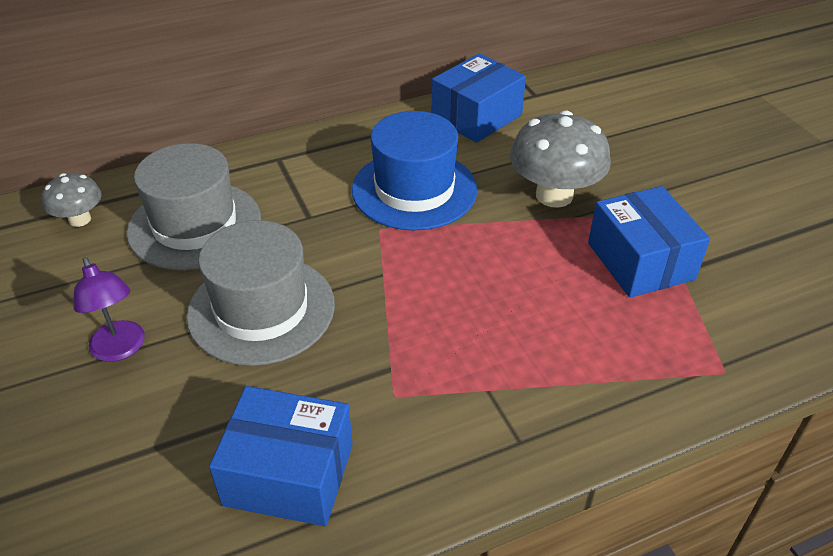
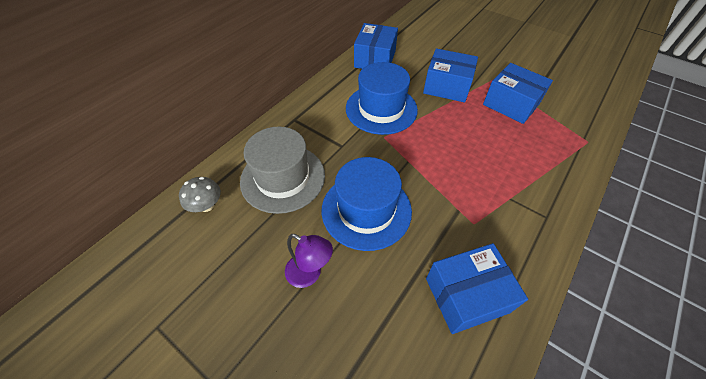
camera: 30 degrees left, 10 degrees up
(261, 309) = (366, 210): grey hat -> blue hat
(554, 195) = (447, 86): grey mushroom -> blue box

